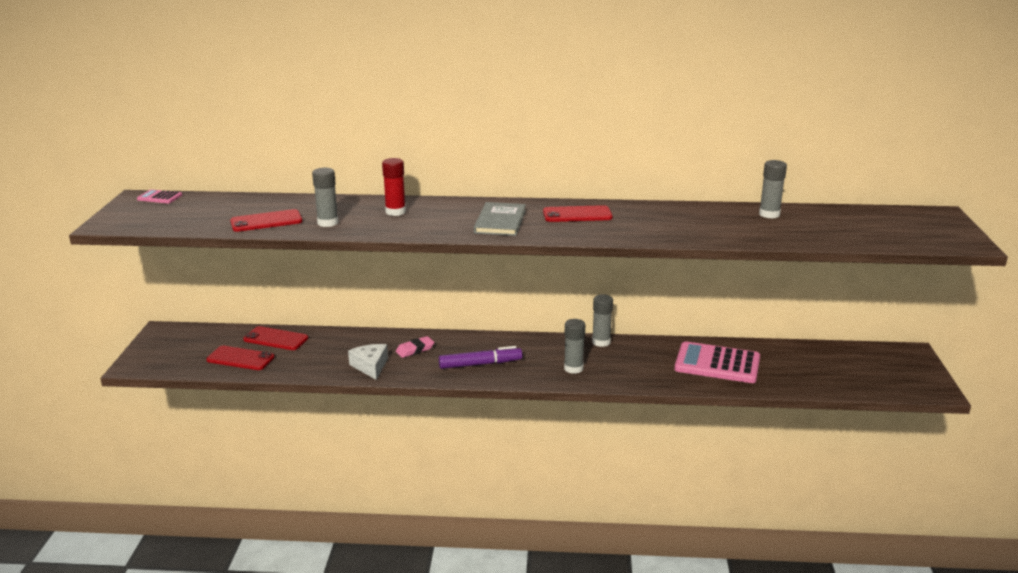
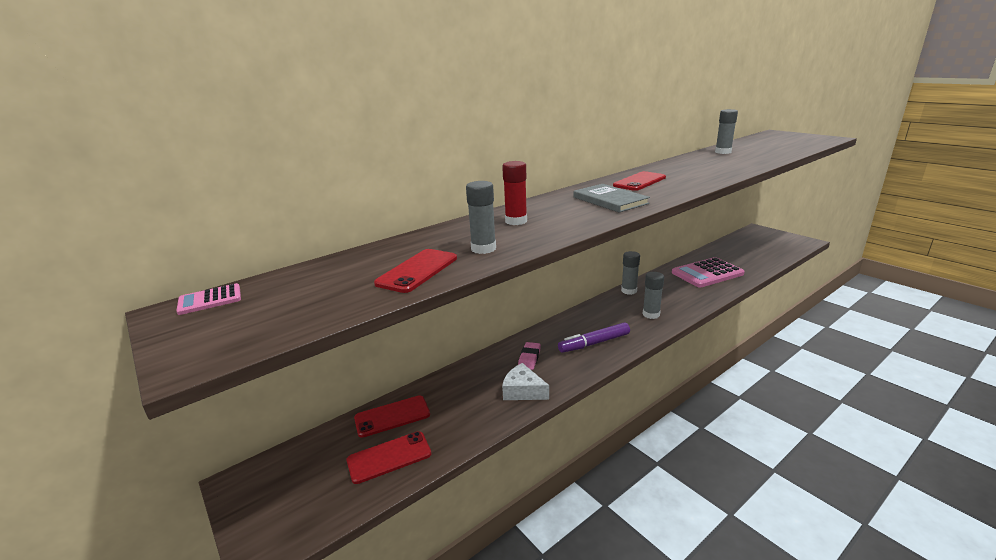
camera: 40 degrees left, 0 degrees up
(480, 364) = (594, 343): purple marker -> purple marker turned 150 degrees counterclockwise

